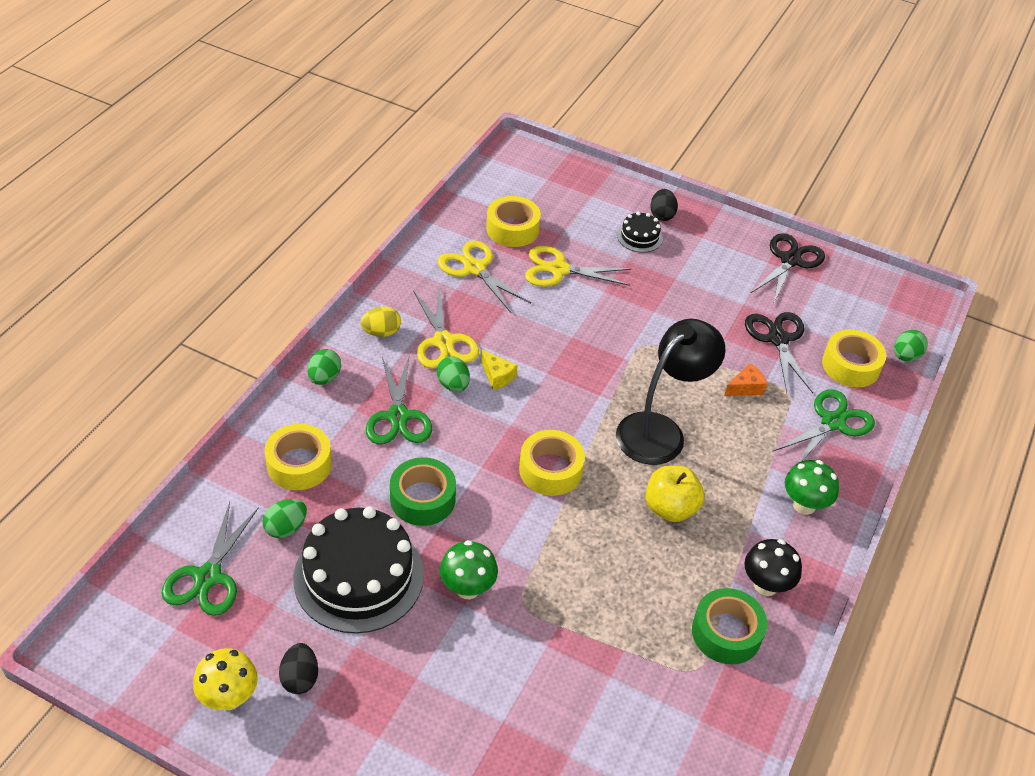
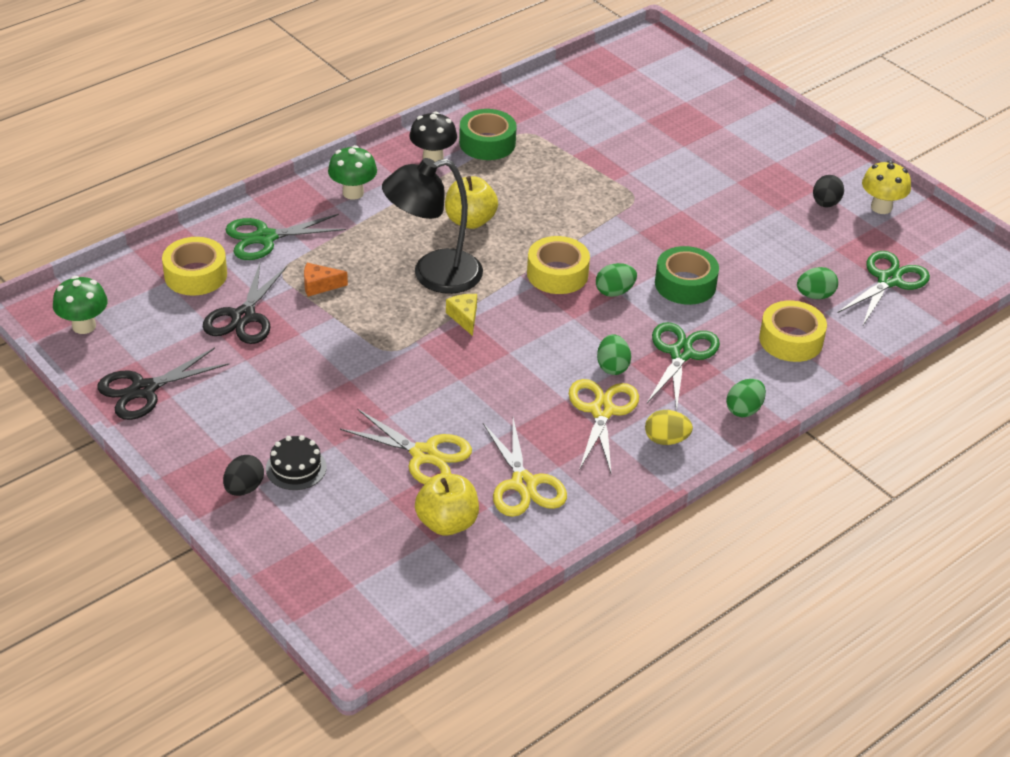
camera: 155 degrees left, 5 degrees down
(358, 576) = (761, 248): black cake -> none
(467, 588) = (674, 218): green mushroom -> green mushroom (84, 326)
(497, 376) = (562, 363): yellow cheese -> yellow cheese (464, 317)
(512, 229) = (447, 523): yellow tape -> yellow apple
(905, 356) = (131, 267): green egg -> green egg (614, 292)

